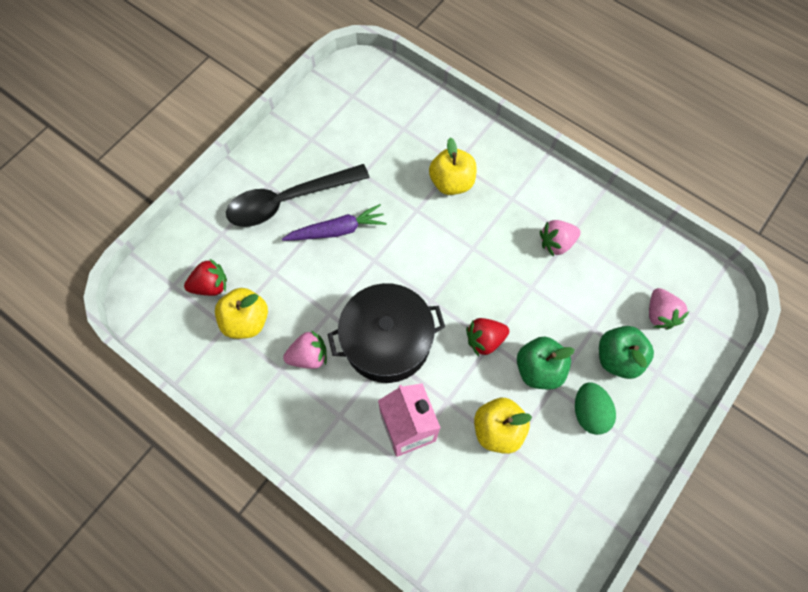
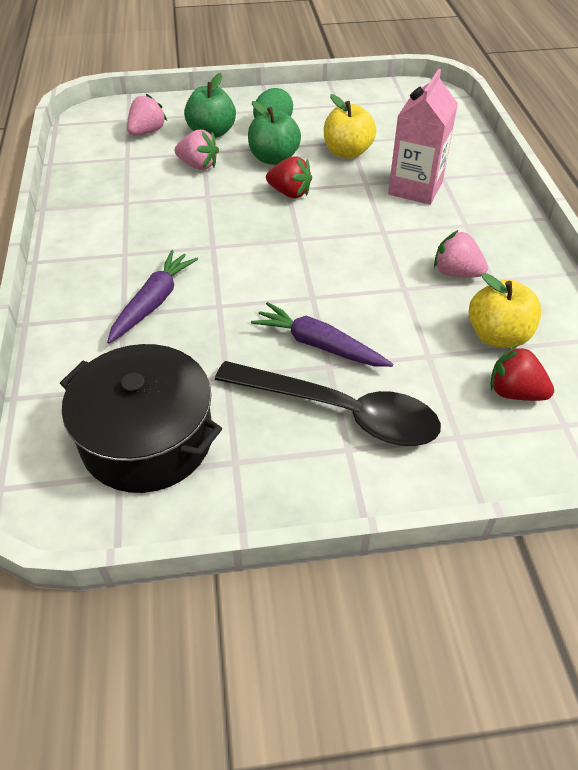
camera: 135 degrees left, 20 degrees down
(387, 341) = (371, 239): black pot -> black pot (147, 439)
(451, 182) = (153, 302): yellow apple -> purple carrot
(556, 243) = (143, 205): pink strawberry -> pink strawberry (198, 165)

